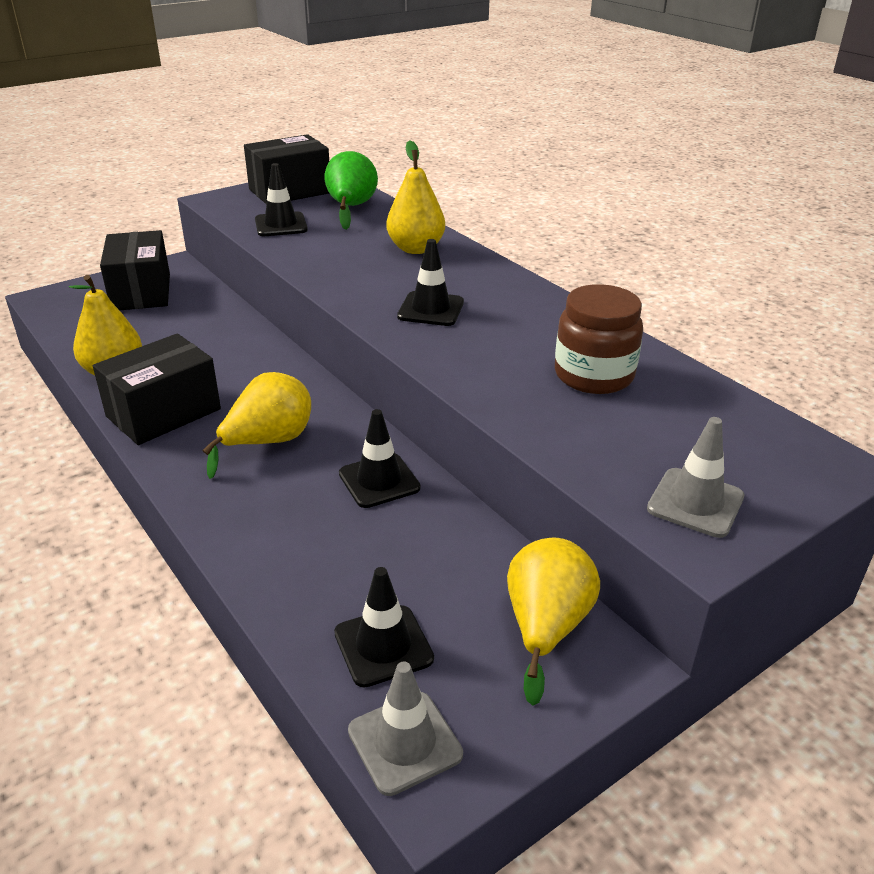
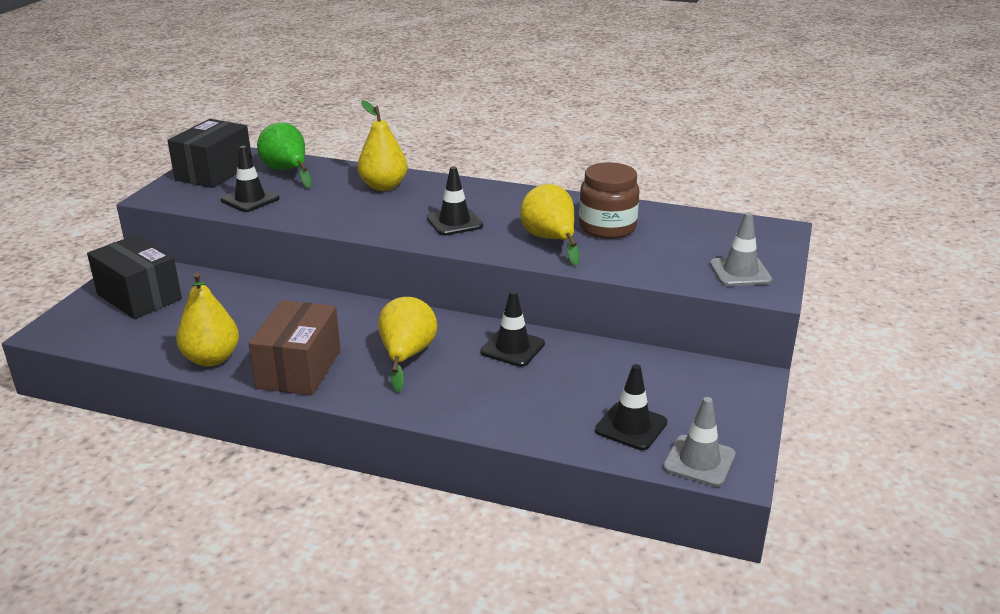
camera: 35 degrees left, 5 degrees down
(164, 413) = (299, 369): black box -> brown box
(546, 627) = (700, 379): yellow pear -> yellow pear (550, 240)

